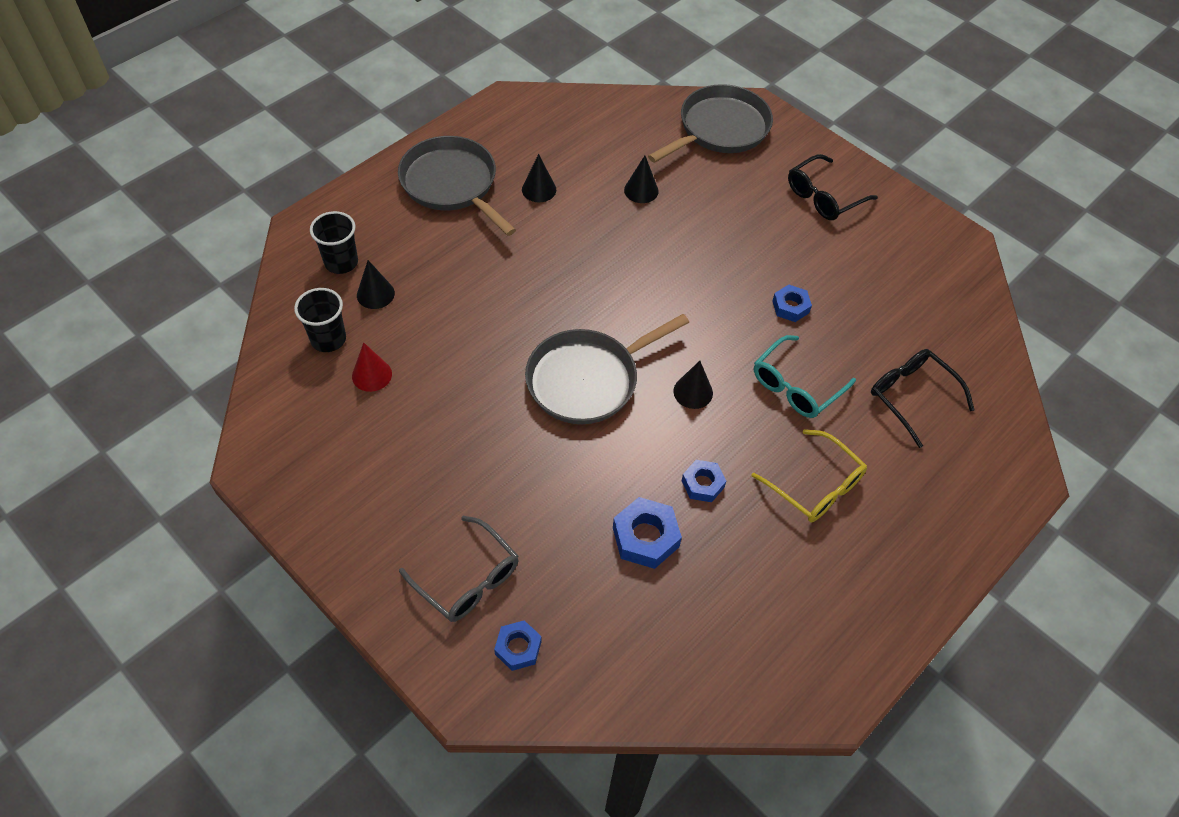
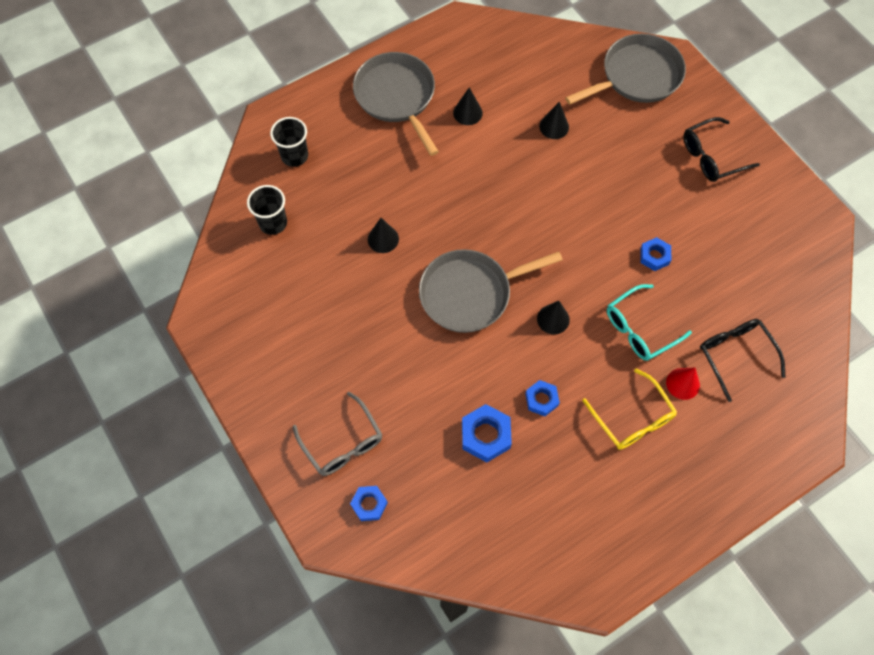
camera: 15 degrees right, 10 degrees up
(372, 375) = (301, 260): red cone -> red cone (683, 383)
(375, 294) = (316, 189): black cone -> black cone (383, 239)

